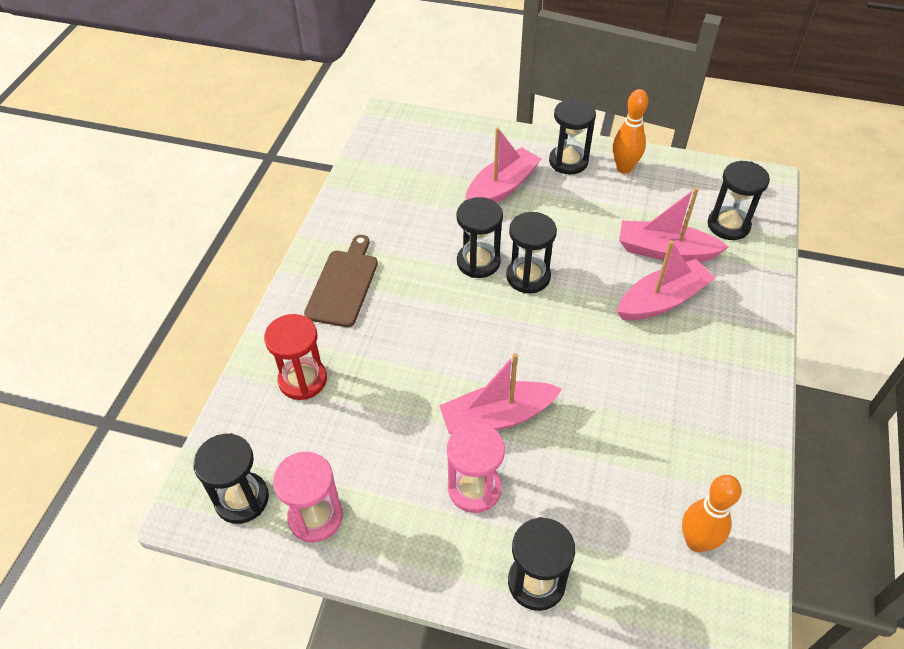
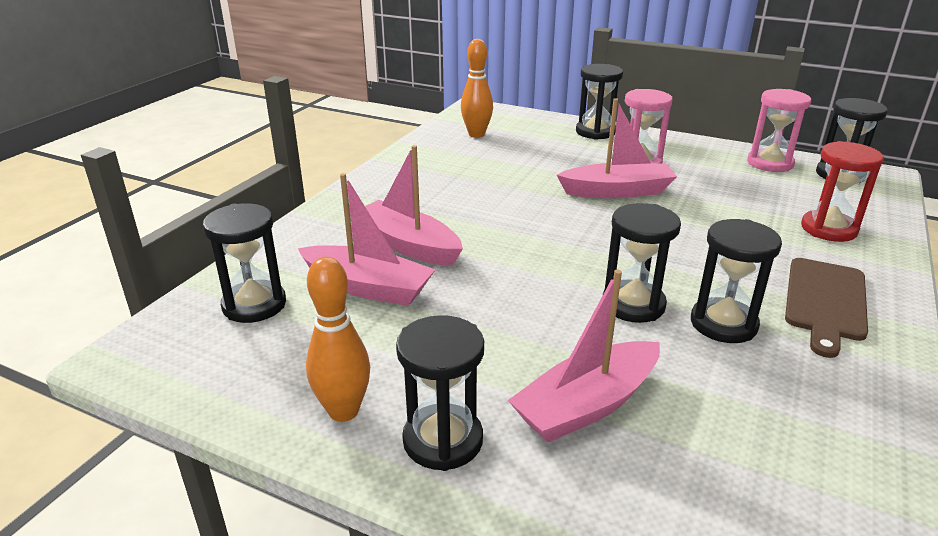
camera: 170 degrees left, 20 degrees down
(528, 277) = (565, 282): black hourglass -> black hourglass (723, 324)
(662, 300) = (408, 245): pink boat -> pink boat turned 60 degrees clockwise

